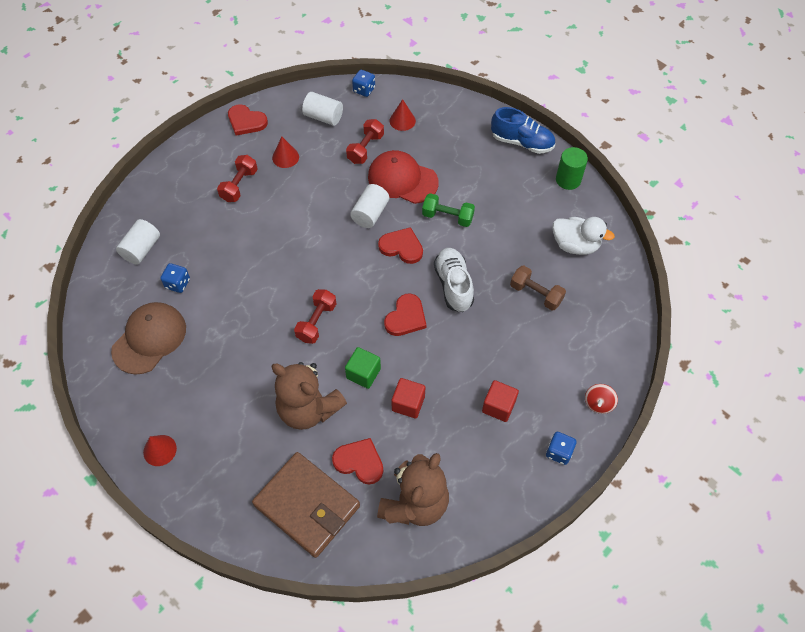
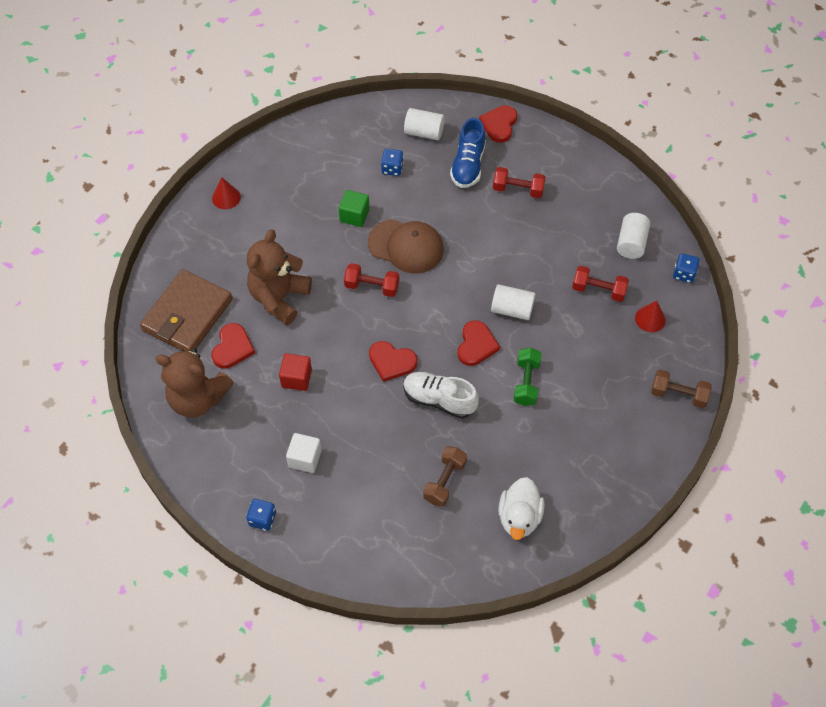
camera: 80 degrees right, 0 degrees up
(149, 339) = (331, 163): brown cap -> brown cap (406, 246)
(246, 121) = (602, 177): red heart -> red heart (499, 125)
(285, 157) = (565, 220): red cone -> none
(363, 373) = (323, 335): green cube -> green cube (354, 215)
(402, 179) = (565, 332): red cap -> none
(453, 285) = (439, 400): white shoe -> white shoe turned 135 degrees counterclockwise
(477, 118) = (678, 394): none -> brown dumbbell
(498, 406) = (305, 458): red cube -> white cube
(522, 142) = (656, 447): blue shoe -> blue shoe (468, 165)
(568, 180) = (613, 503): green cylinder -> none
(598, 403) = (322, 554): red spinning top -> none

